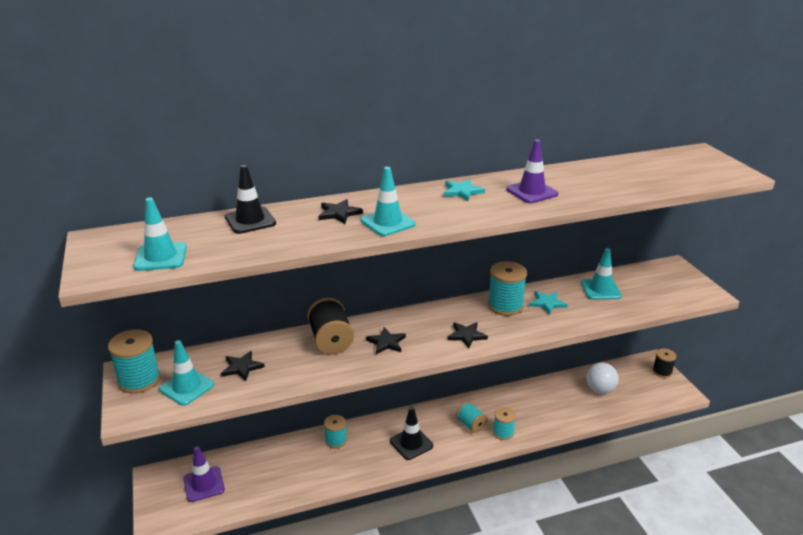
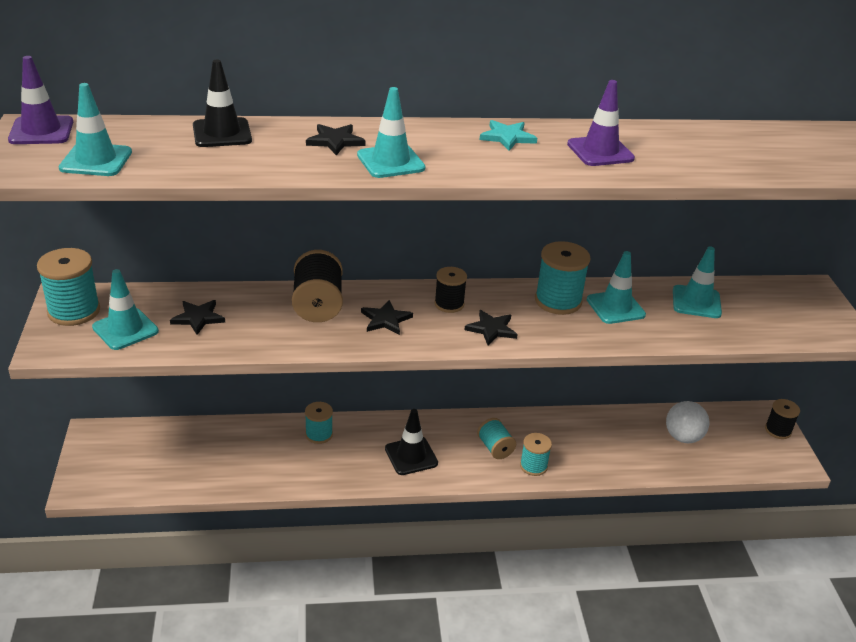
camera: 10 degrees right, 5 degrees up
(204, 484) = (146, 454): purple traffic cone -> purple traffic cone (41, 131)
(428, 322) = (449, 304): none -> black spool
(547, 303) = (615, 307): turquoise star -> turquoise traffic cone

